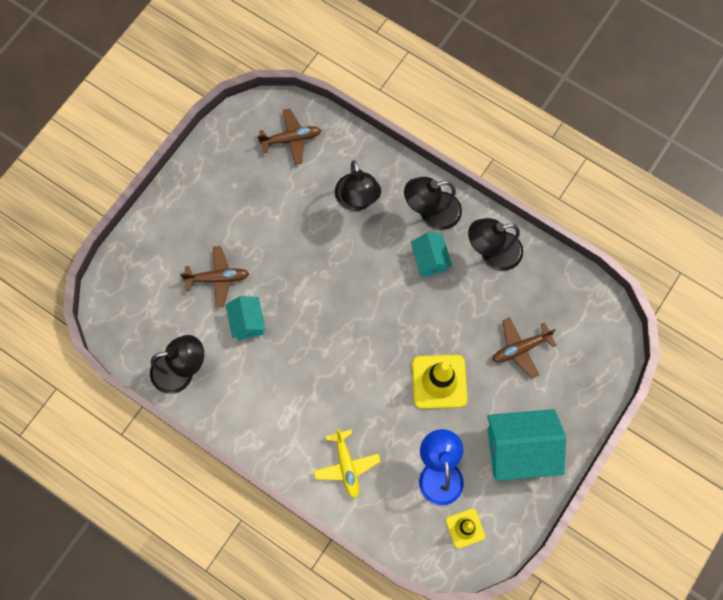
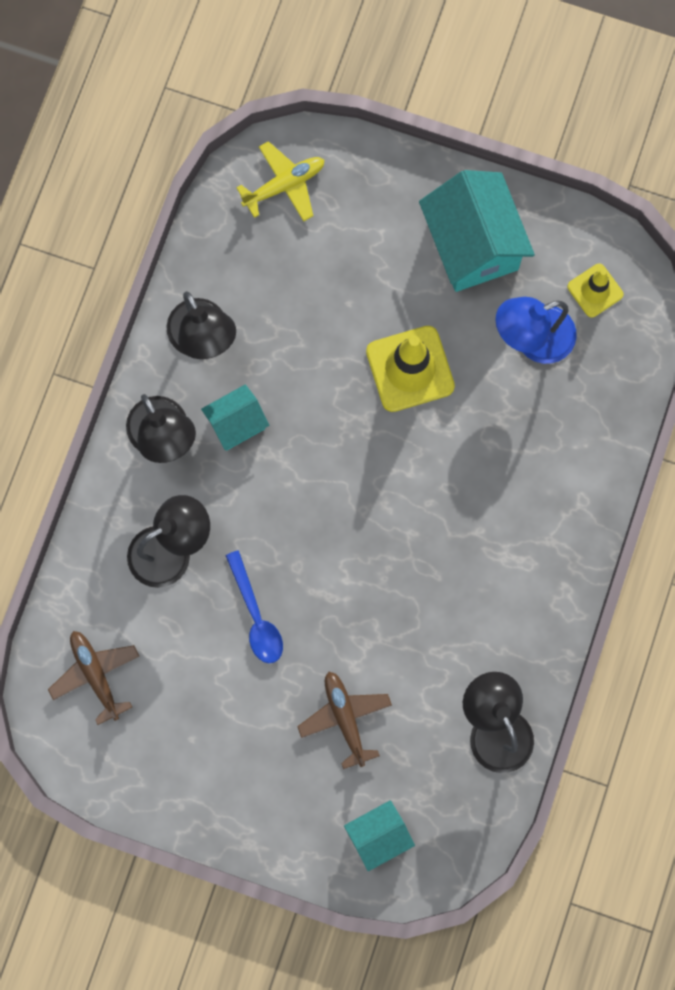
camera: 105 degrees left, 5 degrees up
(247, 322) = (399, 655): turquoise house -> turquoise house (378, 836)
(299, 241) = (256, 616): none -> blue spoon
(346, 465) = (560, 462): yellow plane -> yellow plane (284, 185)
(520, 348) = (333, 272): brown plane -> none

